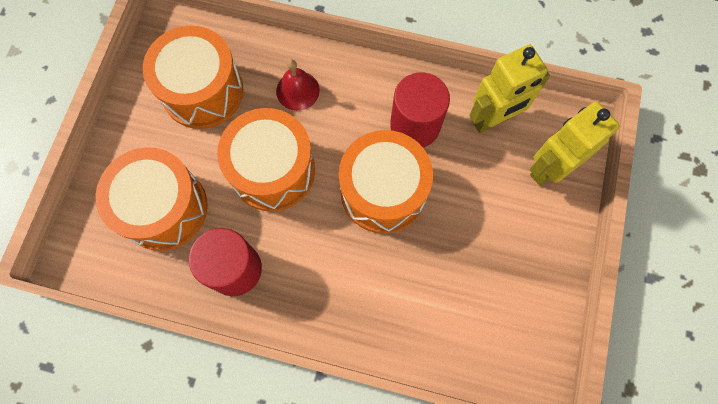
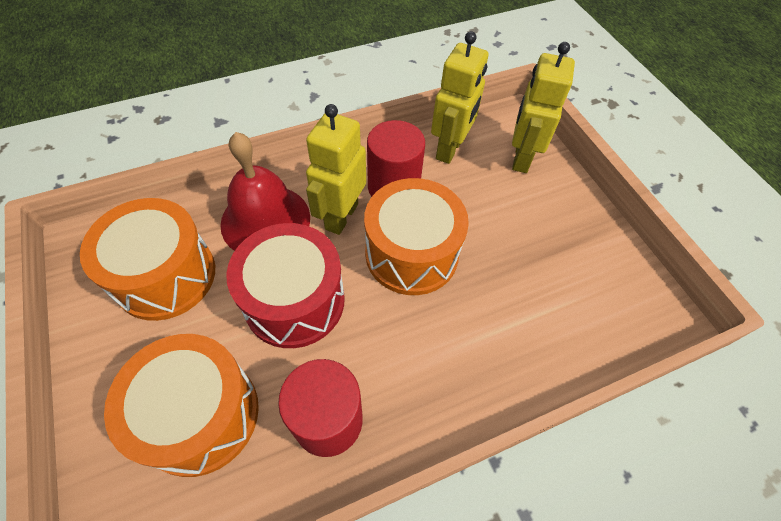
camera: 40 degrees left, 15 degrees down
(273, 170) = (294, 301): orange drum -> red drum
(297, 90) = (265, 220): red bell -> red bell, size x1.83
(355, 124) = (341, 216): none -> yellow robot

